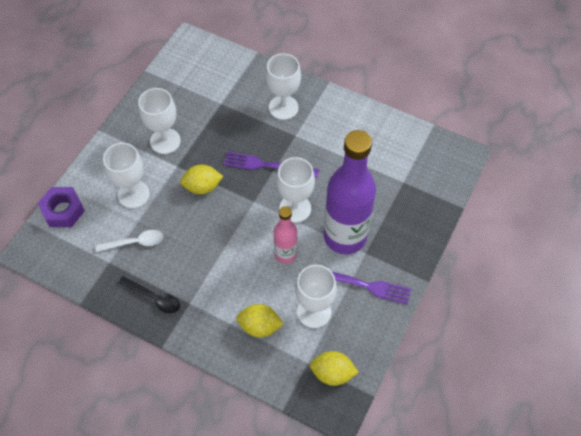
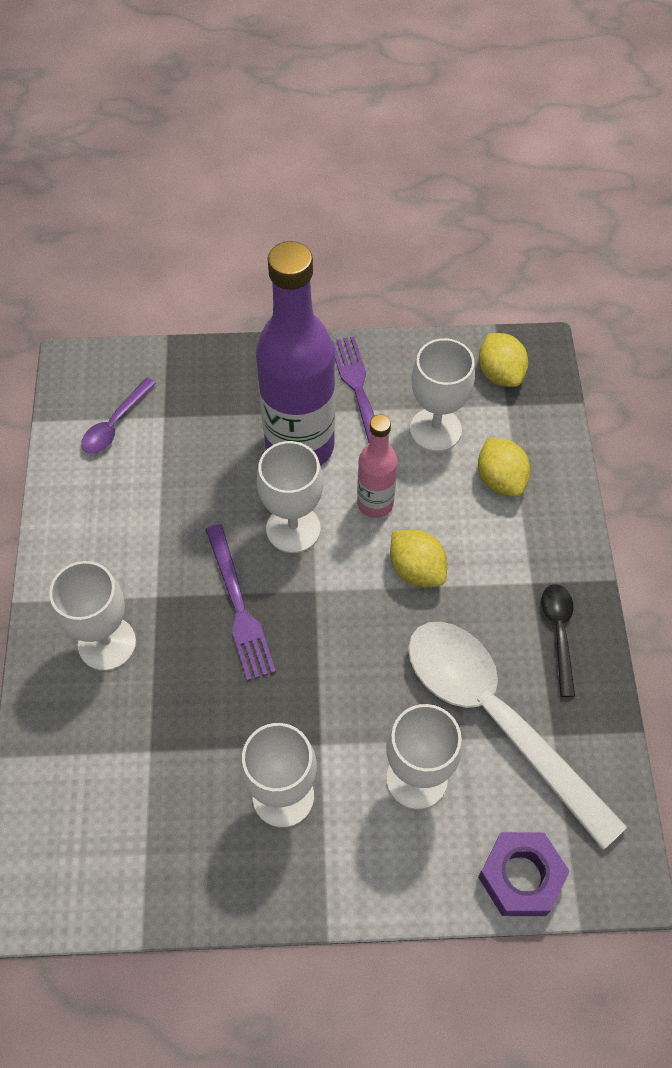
camera: 120 degrees left, 0 degrees up
(135, 242) = (496, 718): white spoon -> white spoon, size x2.25
(202, 187) = (336, 679): yellow lemon -> yellow lemon (416, 570)
(411, 158) = (115, 424): none -> purple spoon

